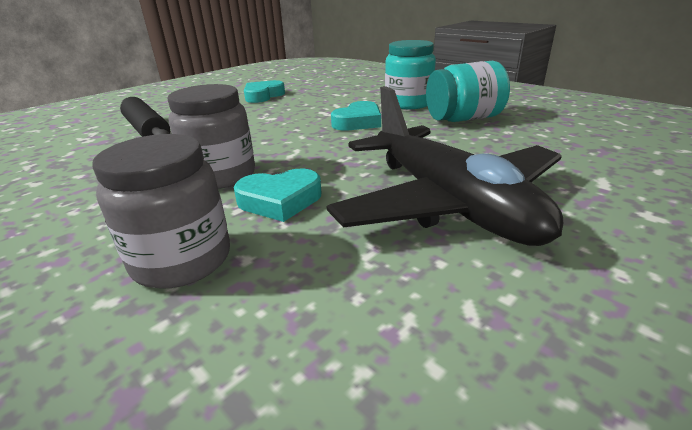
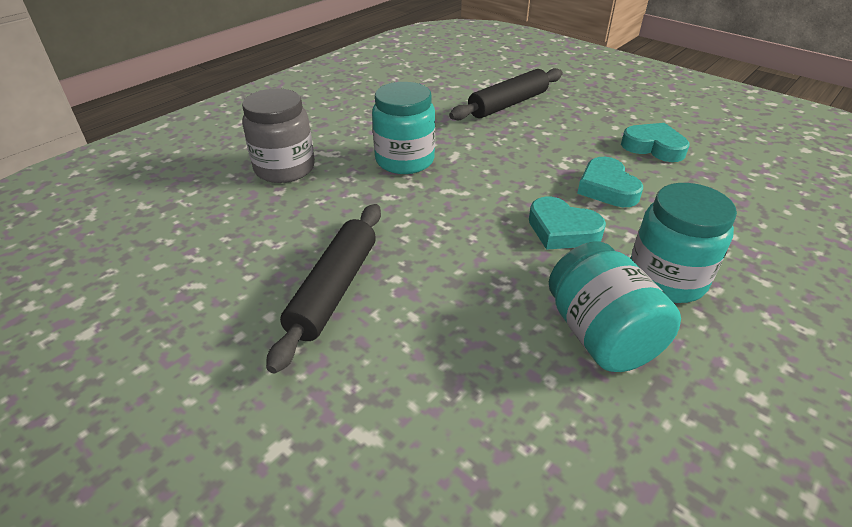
camera: 85 degrees right, 10 degrees up
(221, 175) = (405, 160): grey jar -> turquoise jar
(280, 200) = (355, 195): turquoise heart -> turquoise heart (607, 188)
(448, 203) = (334, 289): black plane -> black rolling pin

